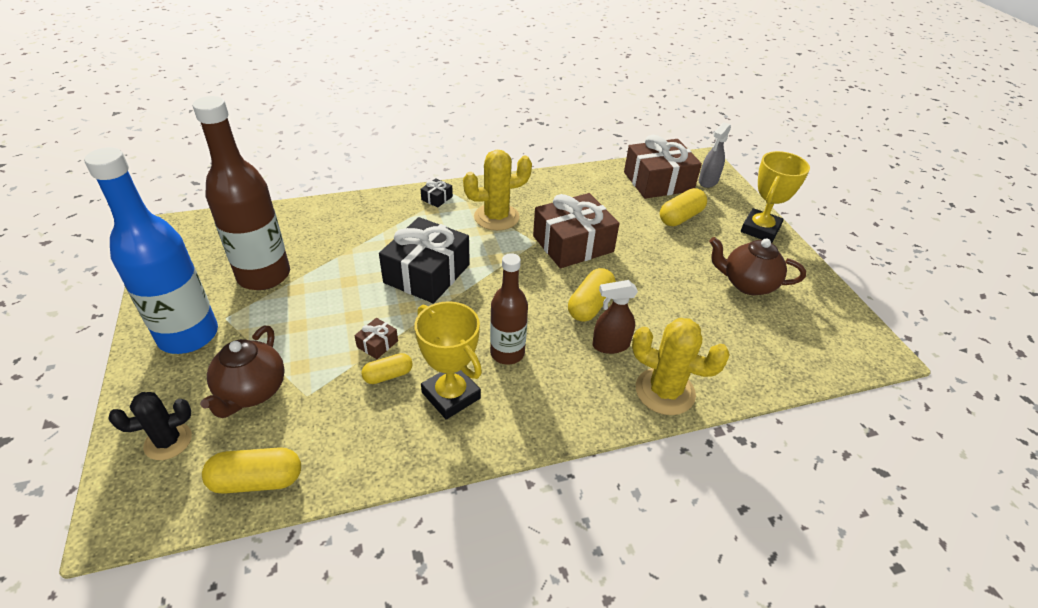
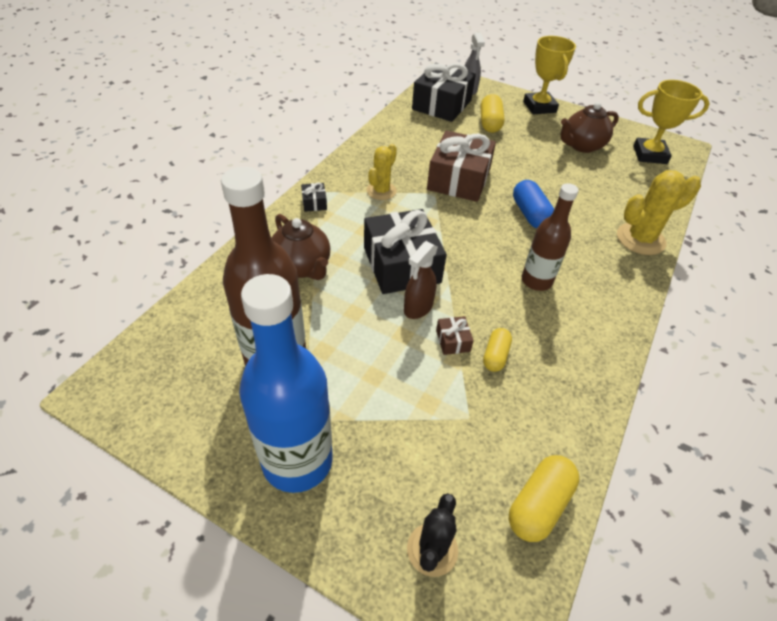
camera: 45 degrees left, 5 degrees up
(252, 392) = (427, 452): brown teapot -> brown teapot (302, 267)
(451, 395) = (551, 335): yellow trophy -> yellow trophy (649, 155)
(496, 217) = (381, 191): yellow cactus -> yellow cactus, size x0.67
(590, 305) = (530, 214): yellow capsule -> blue capsule
(610, 345) = (577, 232): brown spray bottle -> brown spray bottle (418, 308)
(658, 181) = (442, 105): brown gift -> black gift

